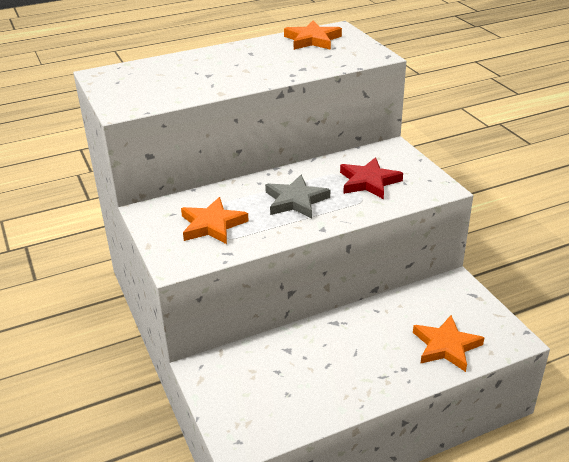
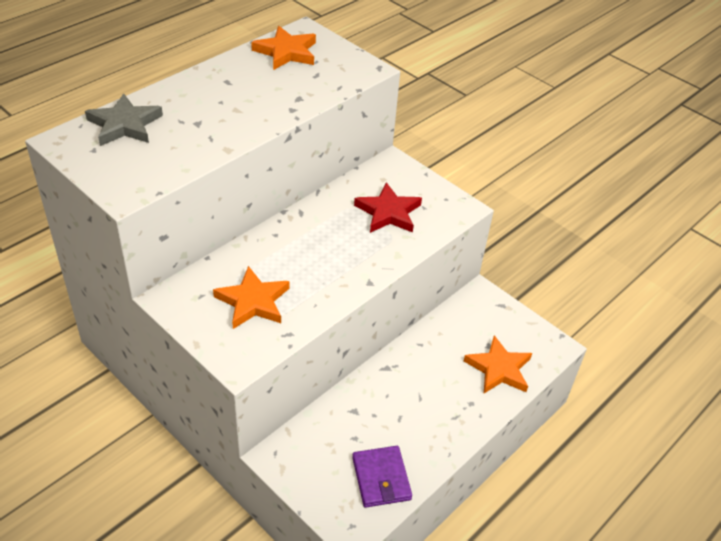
camera: 25 degrees left, 10 degrees up
(285, 410) = (381, 478): none -> purple wallet
(295, 200) = (325, 251): grey star -> grey star (124, 125)

